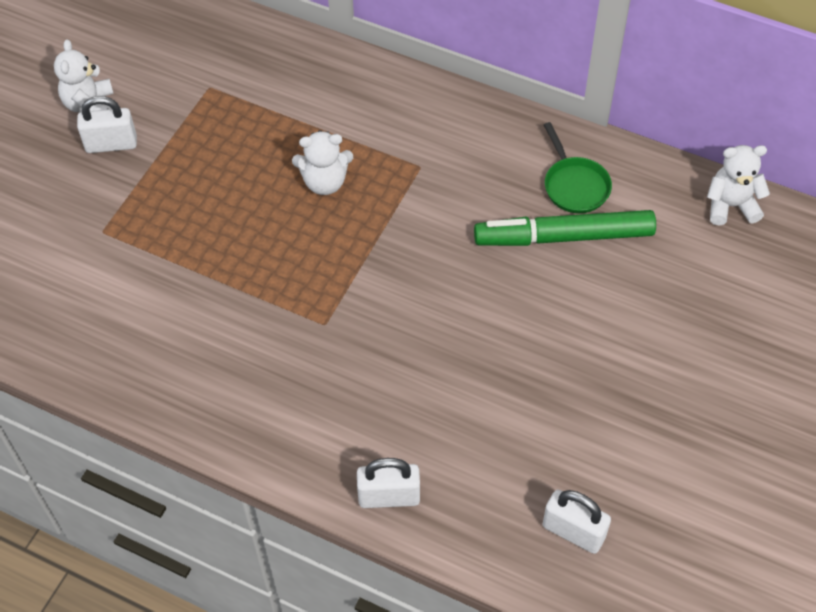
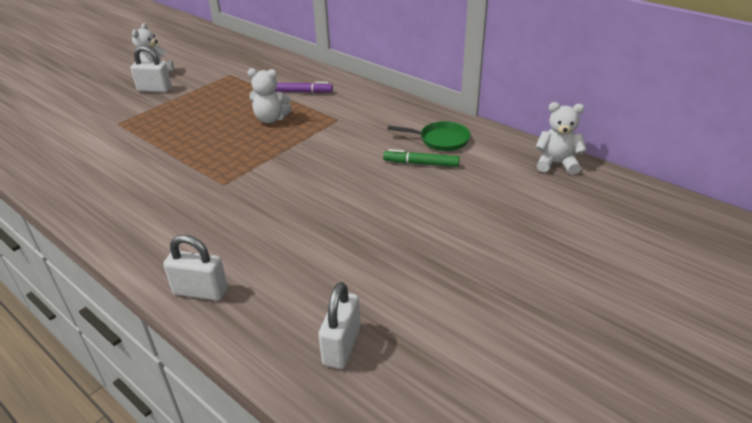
camera: 15 degrees right, 20 degrees down
(341, 113) = (302, 92): none -> purple marker
(564, 237) = (421, 164): green marker -> green marker, size x0.55
(573, 532) = (342, 346): white padlock -> white padlock turned 60 degrees clockwise
(574, 185) = (441, 140): green pan -> green pan turned 75 degrees counterclockwise

